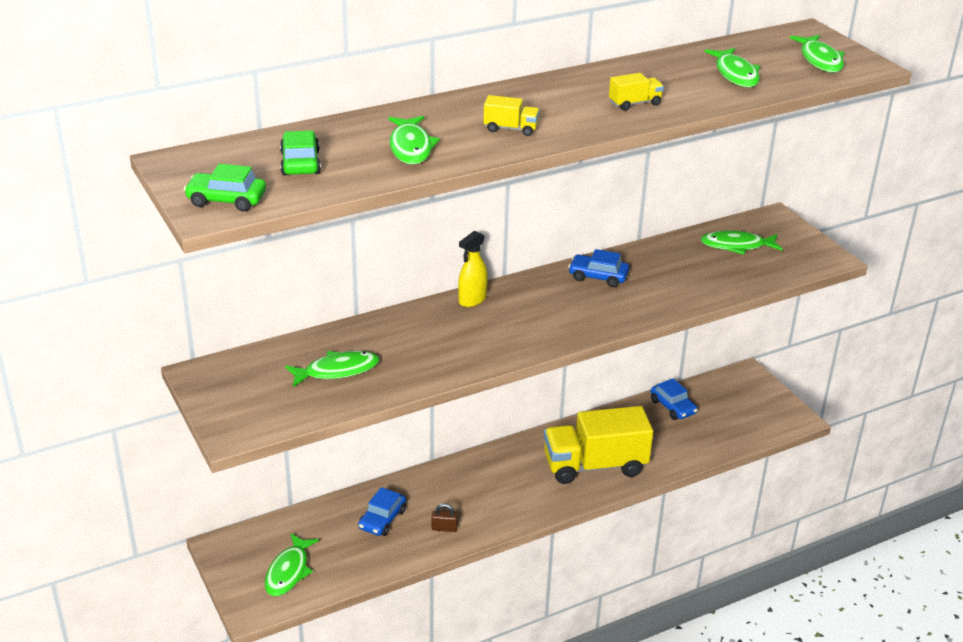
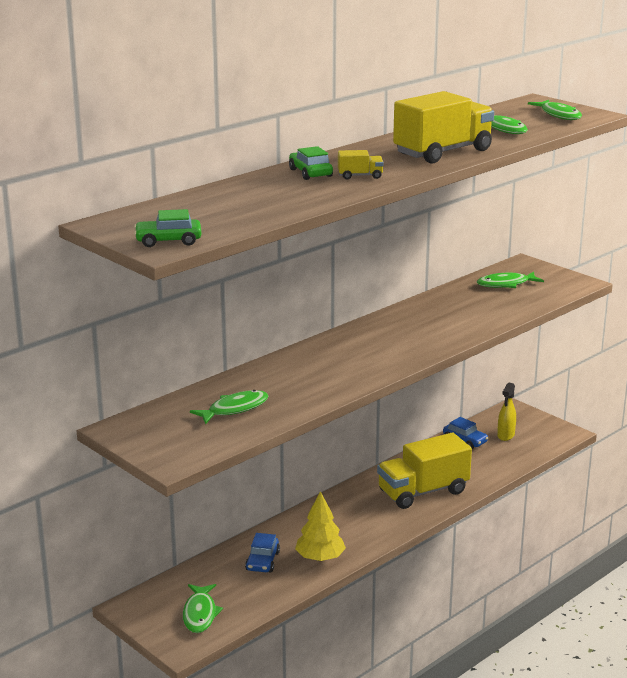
camera: 15 degrees left, 10 degrees down
(300, 163) = (209, 213): green car -> green car (310, 173)
(411, 147) = (290, 195): green fish -> none
(444, 528) = (320, 558): brown padlock -> yellow tree
(472, 300) = (317, 347): yellow spray bottle -> yellow spray bottle (506, 435)
(598, 277) = (409, 318): blue car -> none
(635, 103) = (442, 152): yellow truck -> yellow truck, size x2.40

